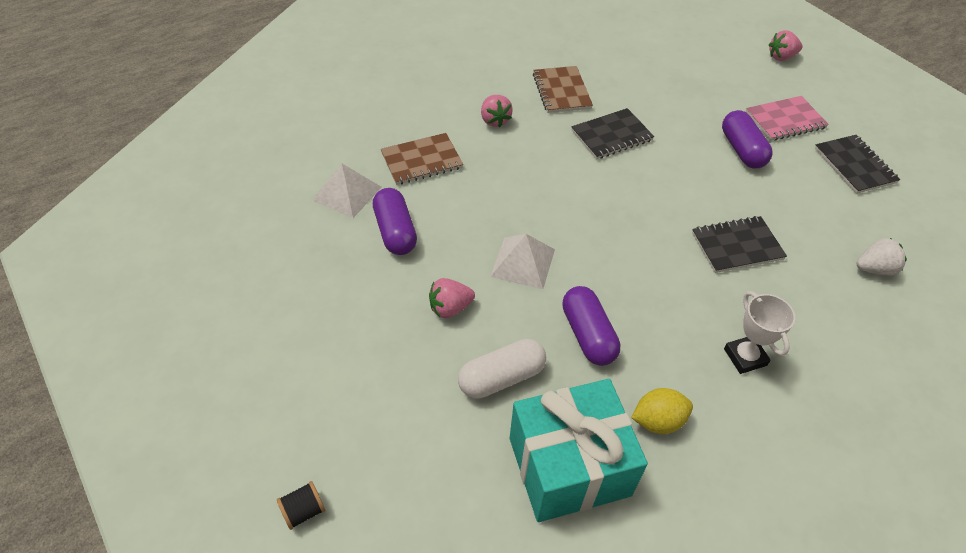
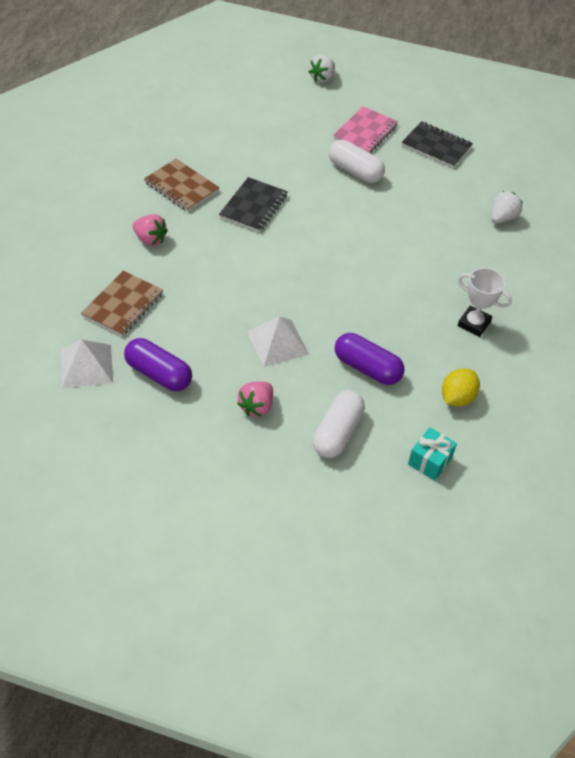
camera: 40 degrees left, 0 degrees up
(304, 511) = (290, 605): black spool -> none
(569, 466) = (429, 461): turquoise gift -> turquoise gift, size x0.43
(737, 246) = (409, 248): black notebook -> none
(742, 150) = (355, 171): purple capsule -> white capsule
(781, 57) = (322, 78): pink strawberry -> white strawberry

